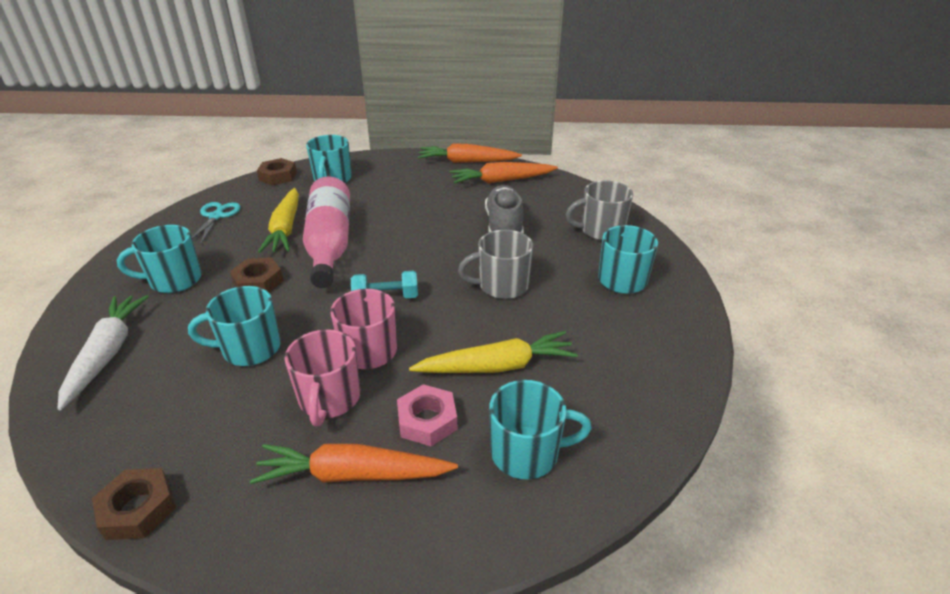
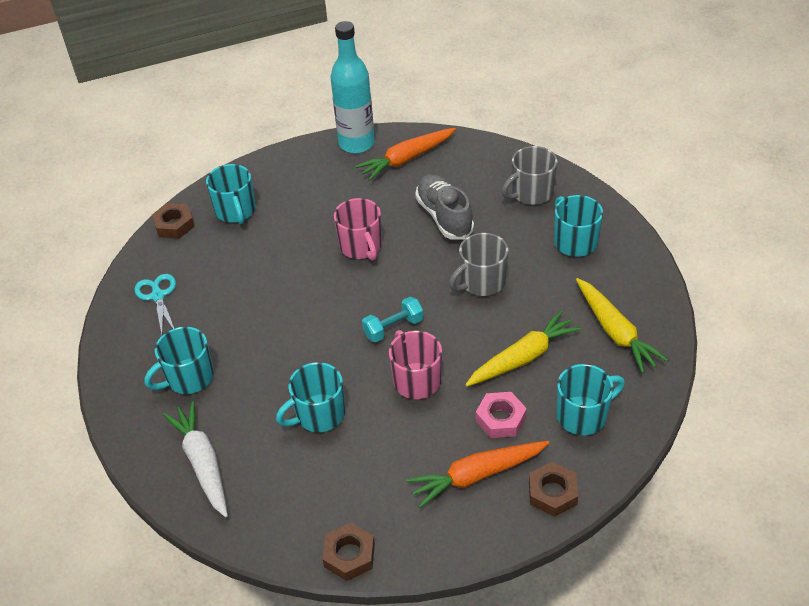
camera: 20 degrees left, 10 degrees up
(258, 282) = (268, 352): brown nut -> brown nut (552, 493)
(286, 228) = (241, 286): yellow carrot -> yellow carrot (615, 331)
(329, 399) = (417, 430): pink mug -> pink mug (361, 246)
(330, 243) = (298, 289): pink bottle -> none
(467, 162) = (356, 143): orange carrot -> turquoise bottle

